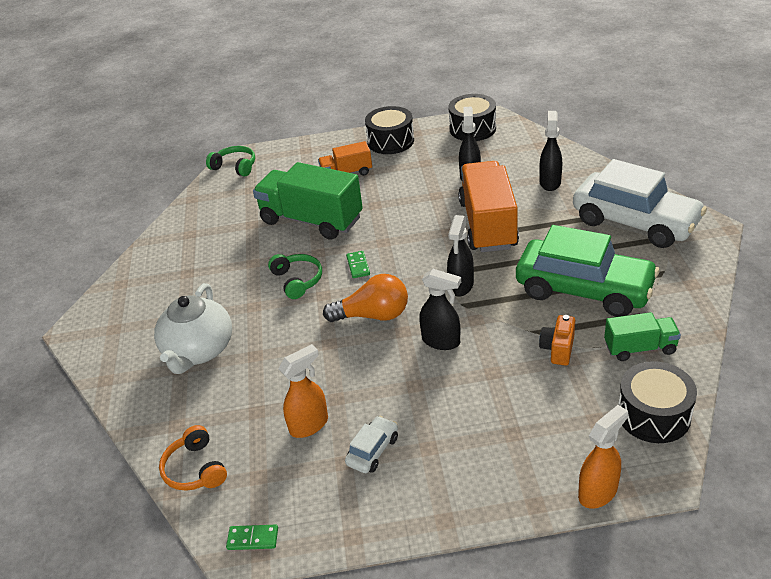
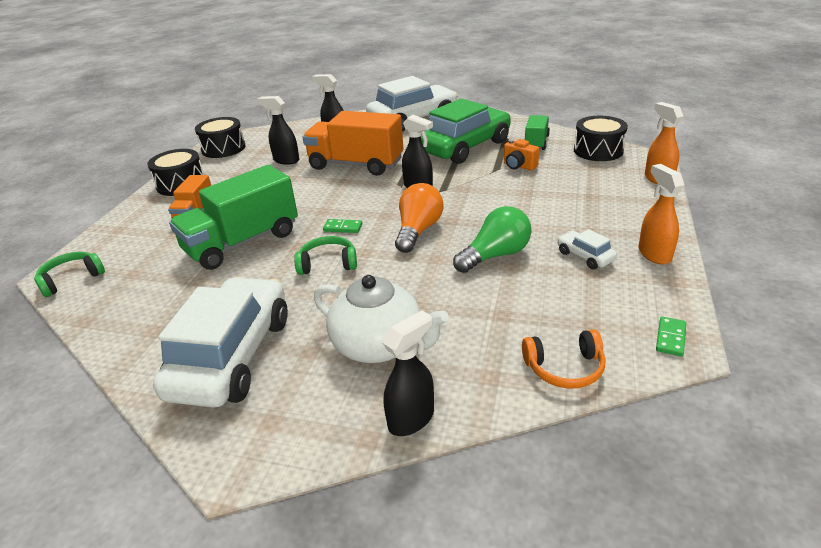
camera: 70 degrees left, 5 degrees down
(171, 282) = (232, 356): none -> white car
(309, 425) = (537, 284): orange spray bottle -> orange spray bottle (654, 254)
(349, 382) = (495, 255): none -> green light bulb
(441, 341) = (477, 206): black spray bottle -> black spray bottle (412, 419)

